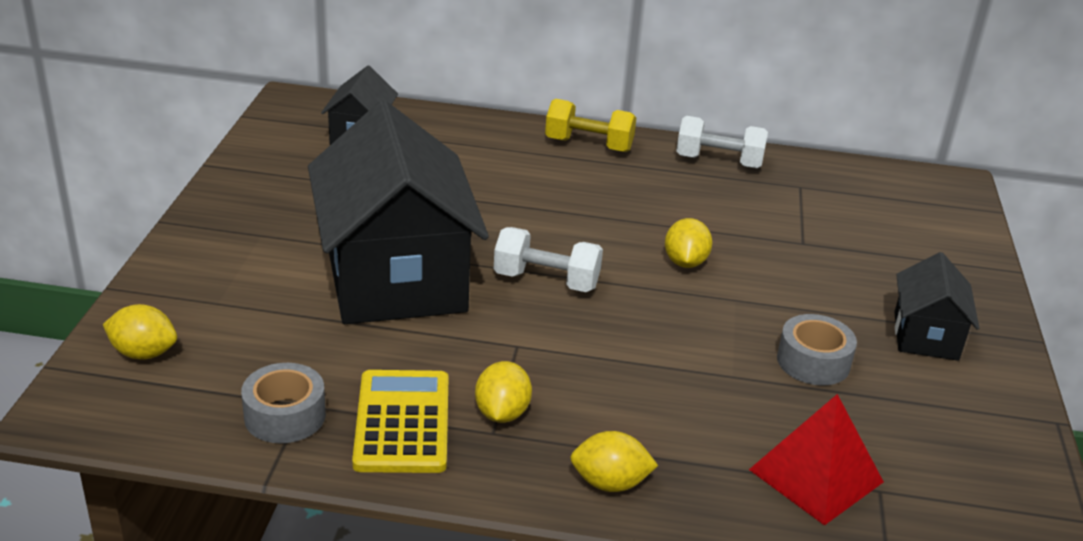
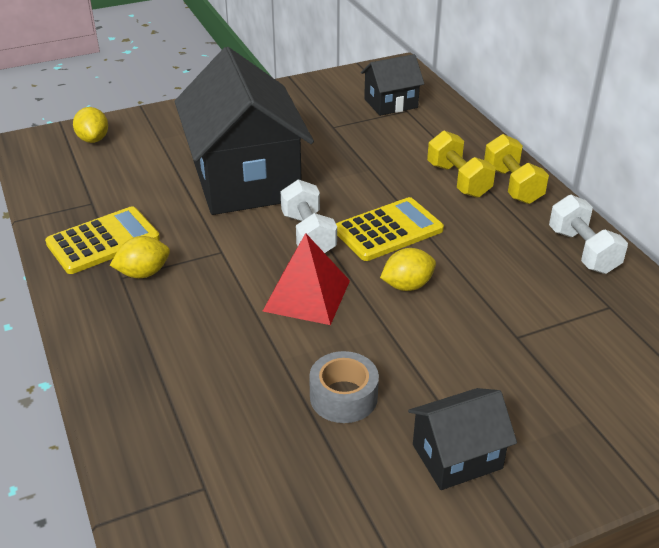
camera: 60 degrees right, 5 degrees up
(285, 416) = (76, 201): grey tape -> none
(395, 278) = (245, 180): black house -> black house turned 60 degrees counterclockwise
(549, 165) = (458, 180): none -> yellow dumbbell
(588, 235) = (388, 230): none -> yellow calculator
(610, 483) = (107, 344): yellow lemon -> none
(816, 475) = (194, 444): red pyramid -> red pyramid (307, 295)

